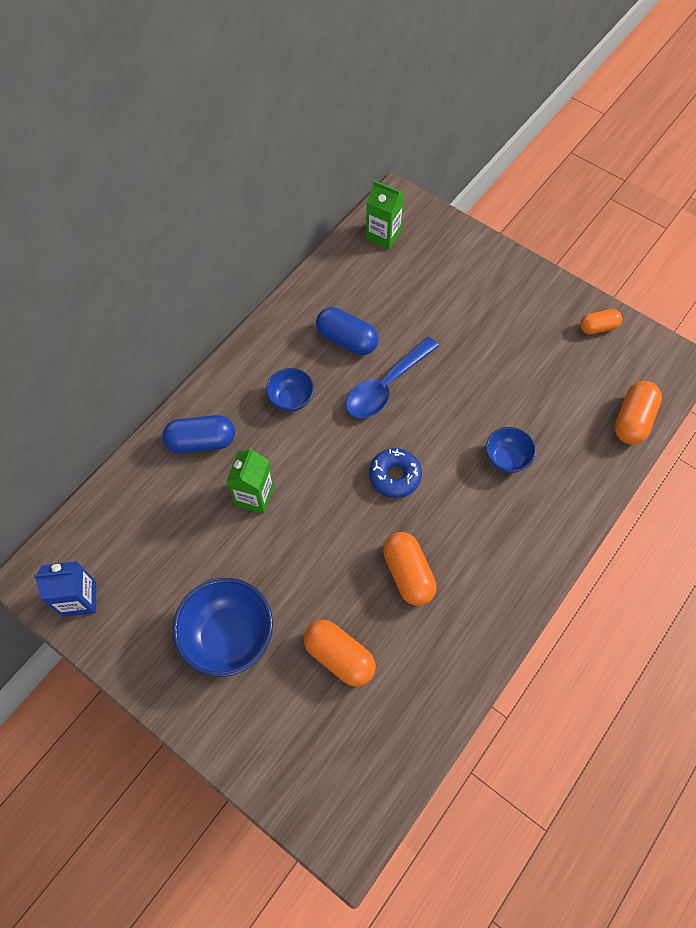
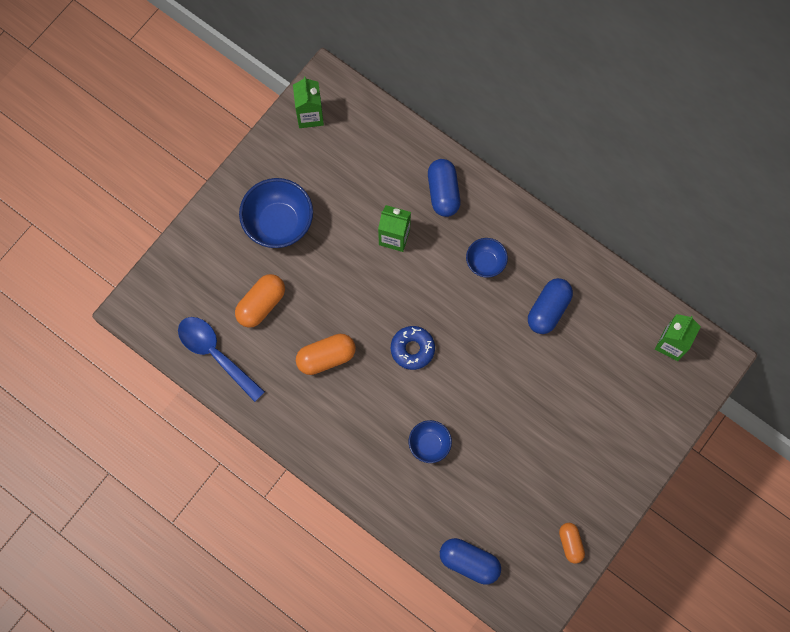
camera: 90 degrees right, 10 degrees up
(79, 599) = (310, 115): blue carton -> green carton
(386, 386) = (500, 343): blue spoon -> blue spoon (215, 354)
(632, 420) = (469, 562): orange capsule -> blue capsule

